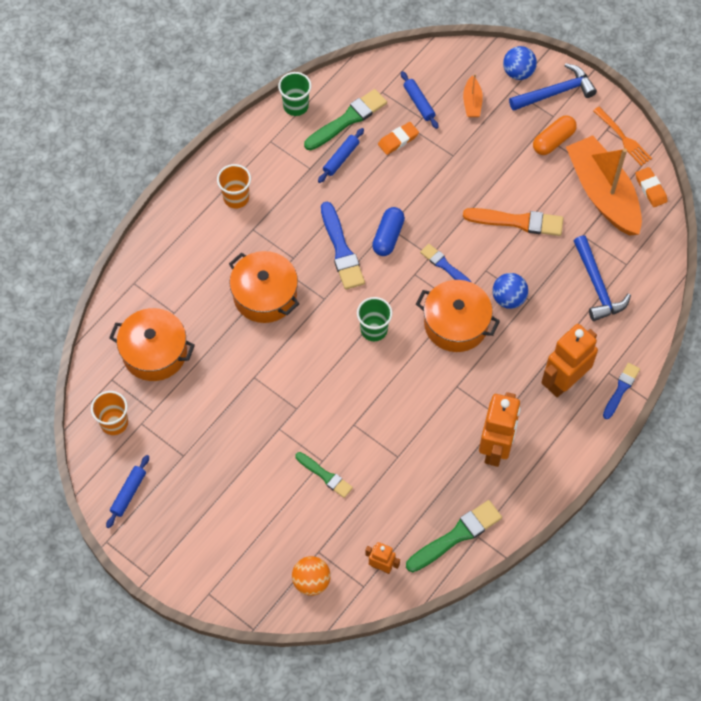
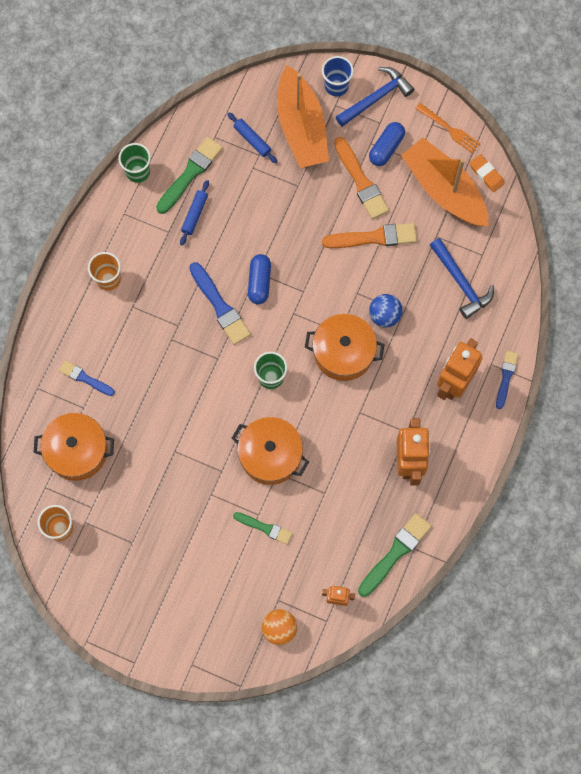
camera: 15 degrees left, 10 degrees up
(128, 493) = (93, 591): blue rolling pin -> none
(265, 295) = (162, 369): orange pot -> orange pot (270, 455)
(398, 140) = (243, 183): orange eraser -> none
(445, 266) = (318, 298): blue brush -> blue brush (85, 378)
(472, 102) = (301, 127): orange boat -> orange boat, size x2.35
(518, 72) = (336, 86): blue ball -> blue cup
(519, 166) = (361, 181): none -> orange brush
(553, 141) = (386, 148): orange capsule -> blue capsule

